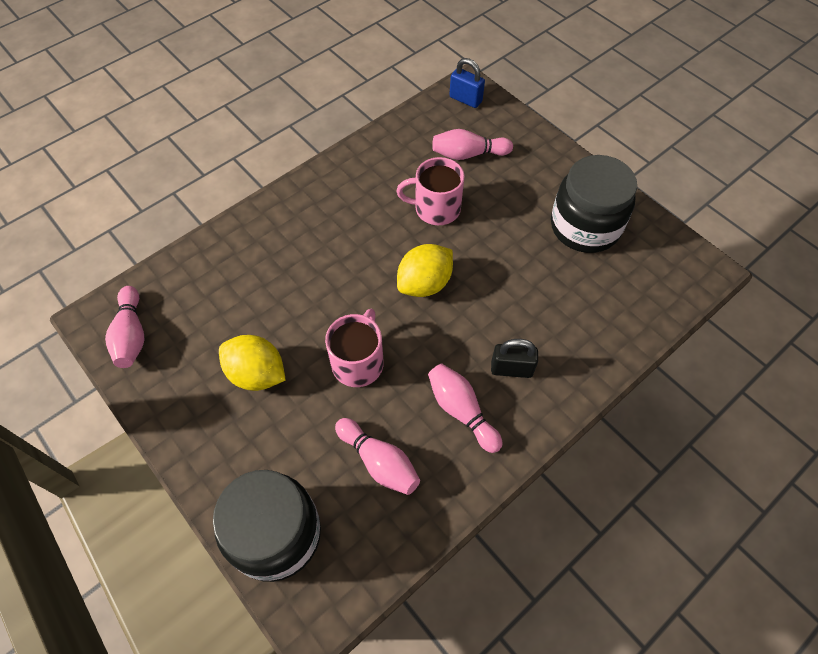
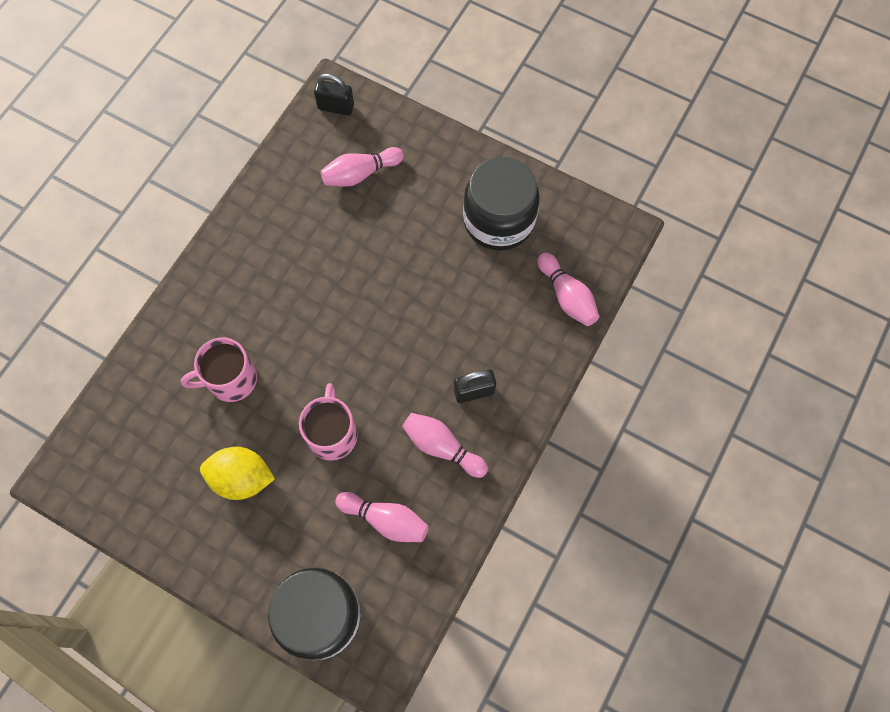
camera: 20 degrees left, 10 degrees up
(131, 335) = (103, 482): pink bowling pin -> pink bowling pin (567, 296)
(424, 284) = (366, 333): yellow lemon -> none
(436, 208) = (349, 247): pink mug -> pink mug (231, 379)
(465, 99) = (336, 107): blue padlock -> black padlock

